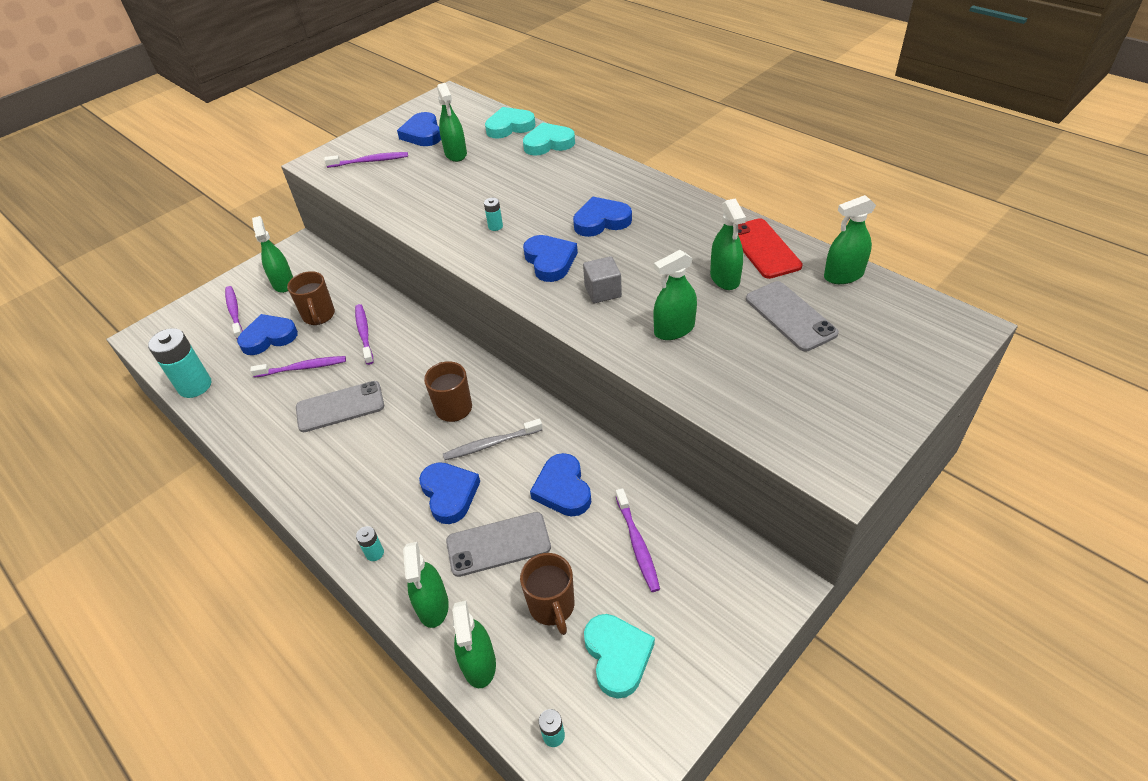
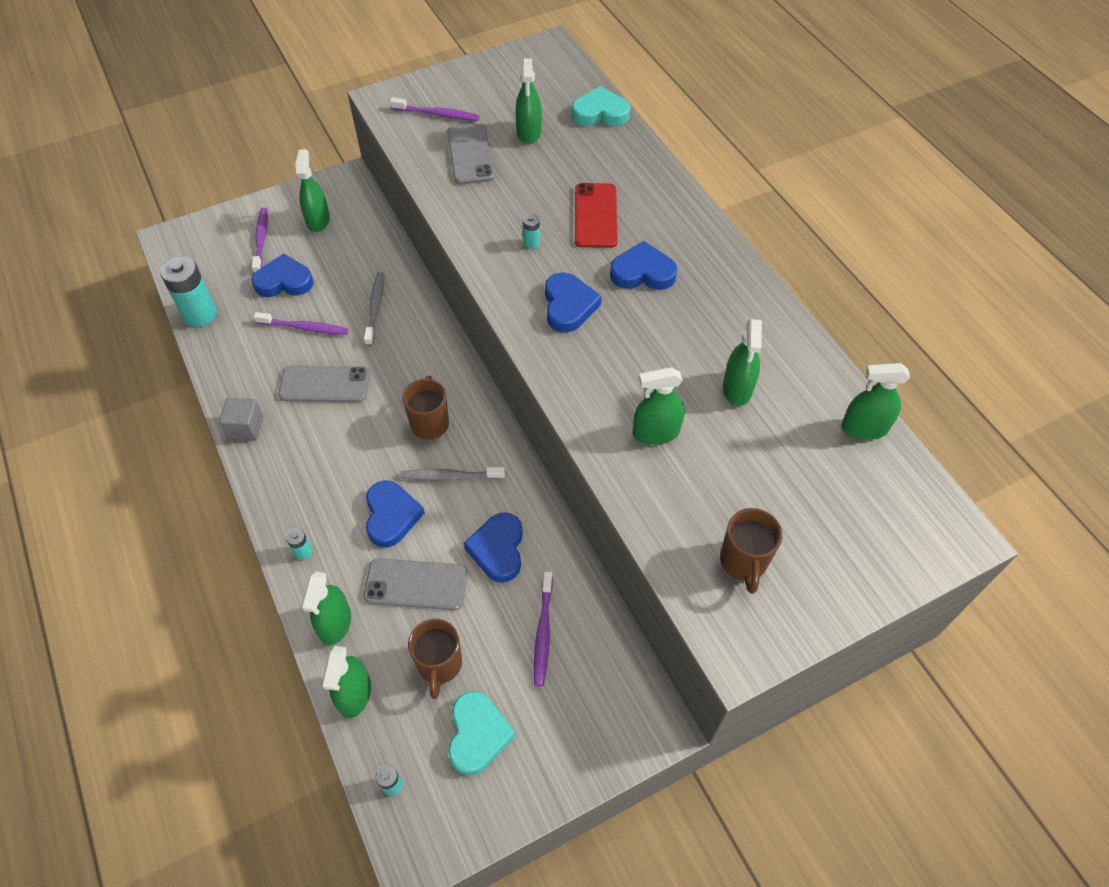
camera: 15 degrees right, 10 degrees up
(319, 316) = (339, 272): brown mug -> brown mug (743, 562)
(364, 334) = (375, 308): purple toothbrush -> grey toothbrush
(422, 134) = (505, 94): blue heart -> none
(548, 143) = (632, 149): turquoise heart -> none
(603, 291) = (605, 362): grey cube -> grey cube (246, 427)
(764, 248) = (796, 365): red phone -> red phone (595, 216)
(790, 316) = (782, 458): grey phone -> grey phone (470, 154)

